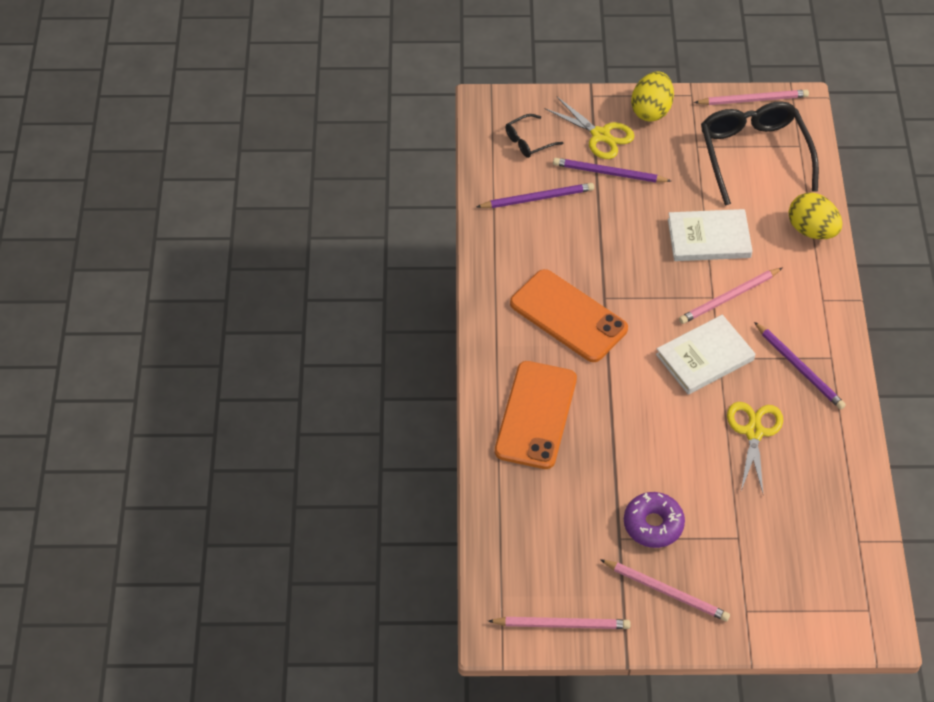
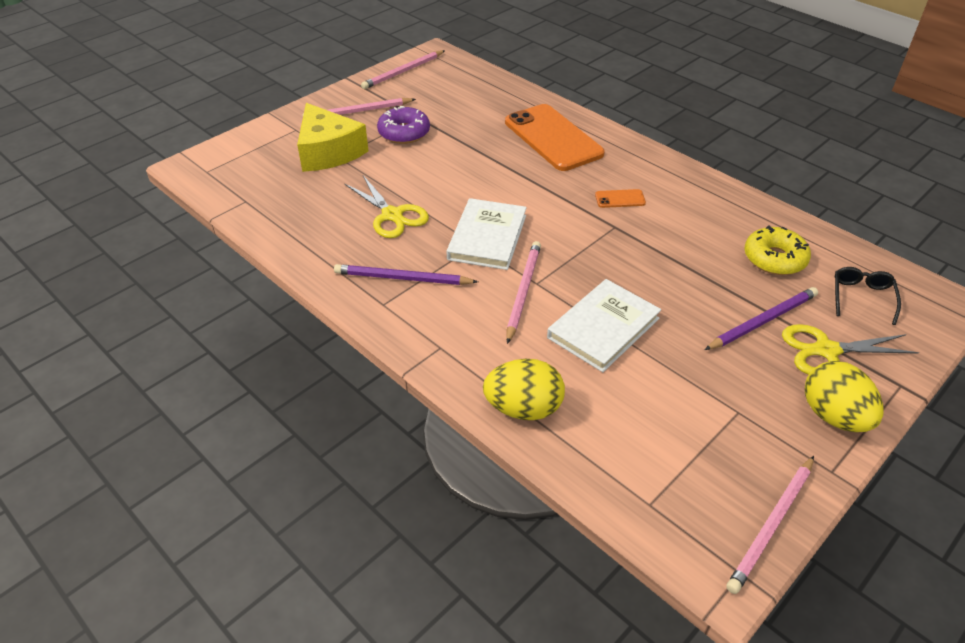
camera: 135 degrees right, 10 degrees down
(537, 198) = (774, 259): purple pencil -> yellow donut
(568, 316) = (620, 199): orange phone -> orange phone, size x0.41
(742, 552) = (328, 152): none -> yellow cheese
(754, 155) = (676, 449): black glasses -> none

